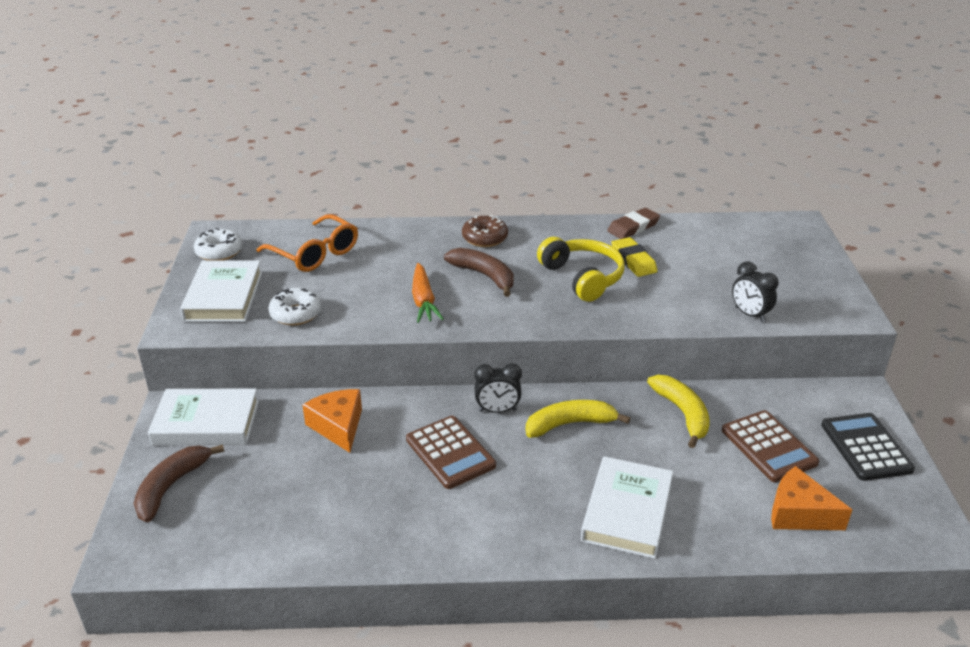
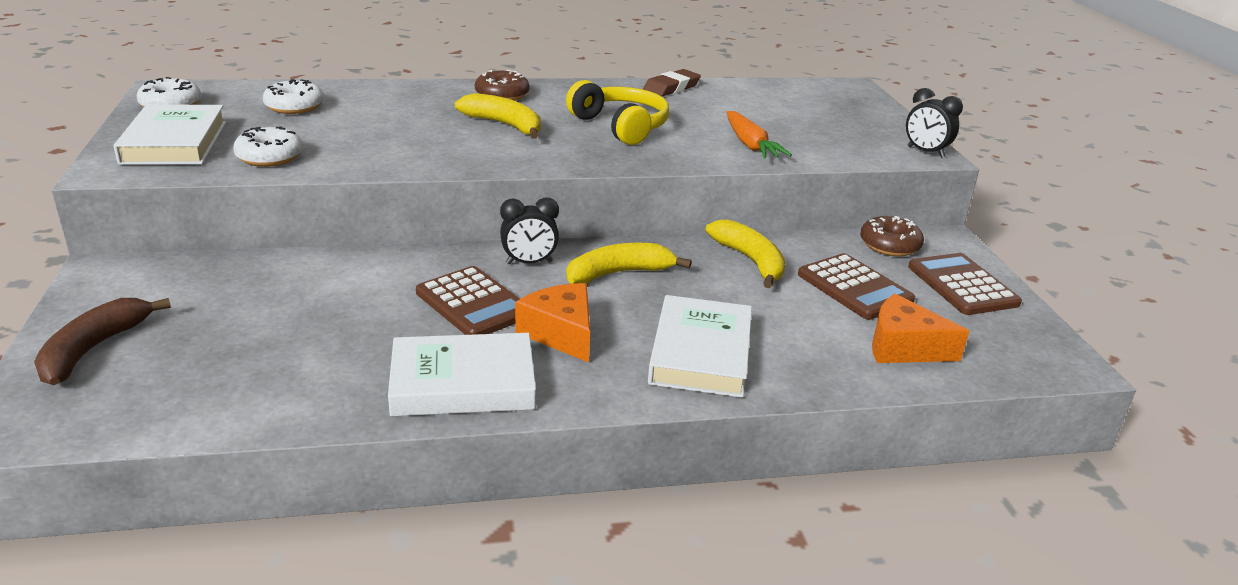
camera: 10 degrees left, 5 degrees down
(206, 423) = (147, 283): white book -> white book (463, 383)
(315, 253) = (294, 107): orange glasses -> white donut
(338, 426) = (326, 282): orange cheese -> orange cheese (561, 333)
(423, 300) = (432, 145): orange carrot -> orange carrot (750, 145)
(484, 276) = (505, 125): brown banana -> yellow banana
(633, 261) = (676, 113): yellow eraser -> none
(749, 314) = (816, 155): black clock -> black clock (925, 152)
(809, 399) = (889, 245): none -> brown donut
(866, 447) = (962, 285): black calculator -> brown calculator

